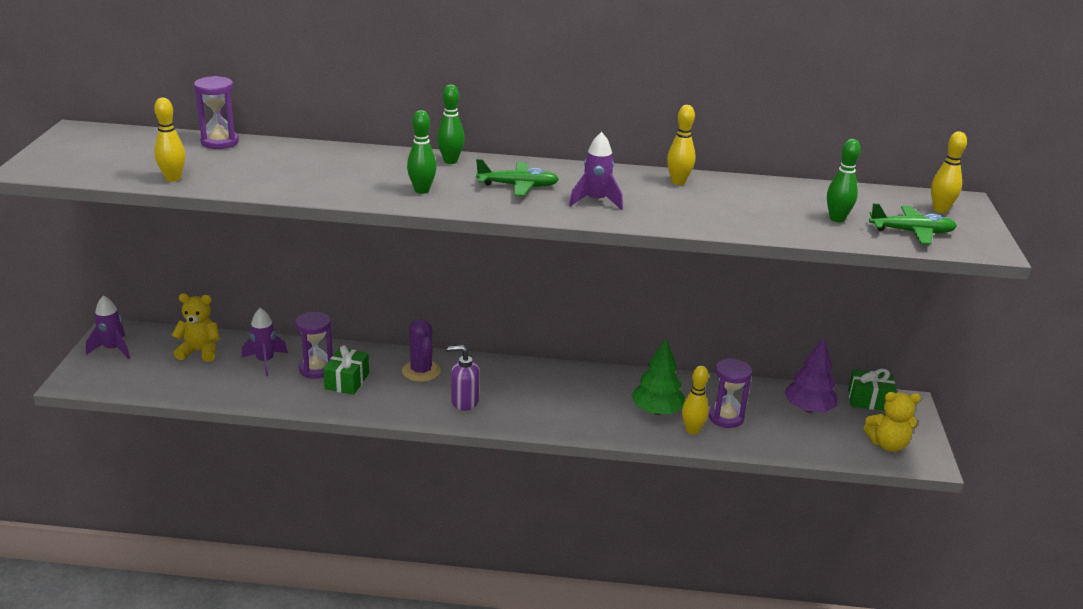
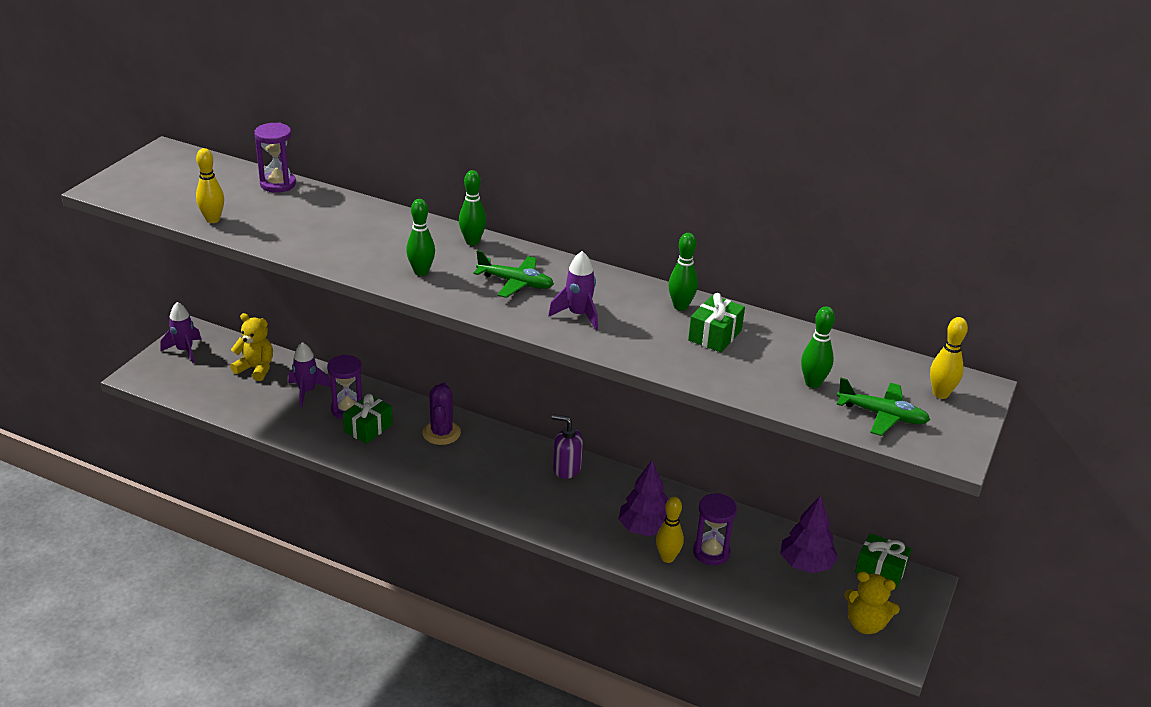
camera: 20 degrees right, 5 degrees up
(464, 401) = (463, 474): purple soap dispenser -> purple soap dispenser (566, 468)
(657, 411) = (645, 528): green tree -> purple tree
(678, 182) = (680, 306): yellow bowling pin -> green bowling pin
(726, 198) = (715, 335): none -> green gift

